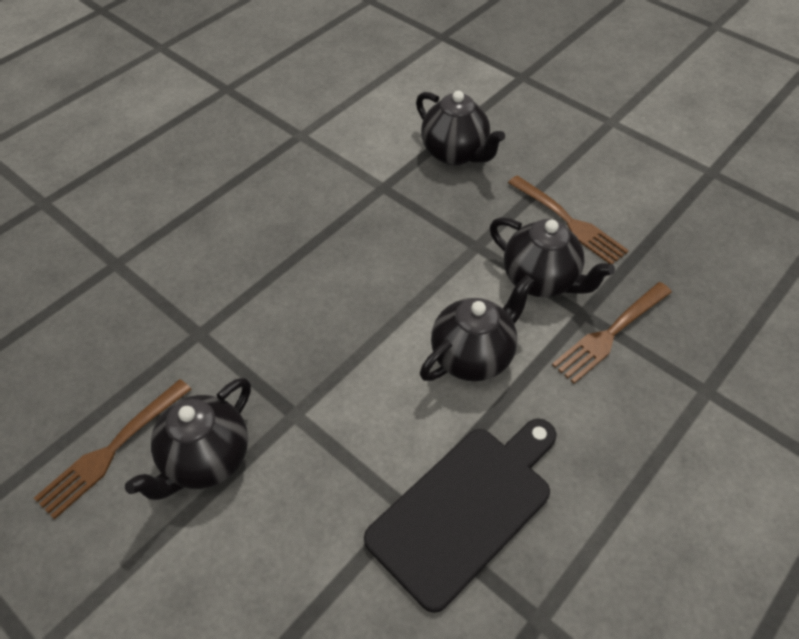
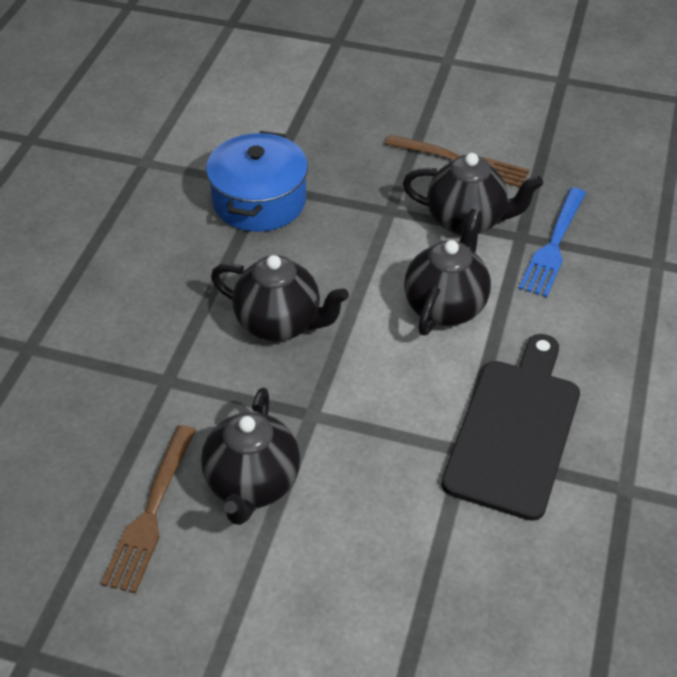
camera: 25 degrees left, 5 degrees down
(370, 199) = (259, 201): none -> blue pot
(455, 153) = (317, 133): black teapot -> black teapot (280, 324)
(611, 333) = (553, 244): brown fork -> blue fork

